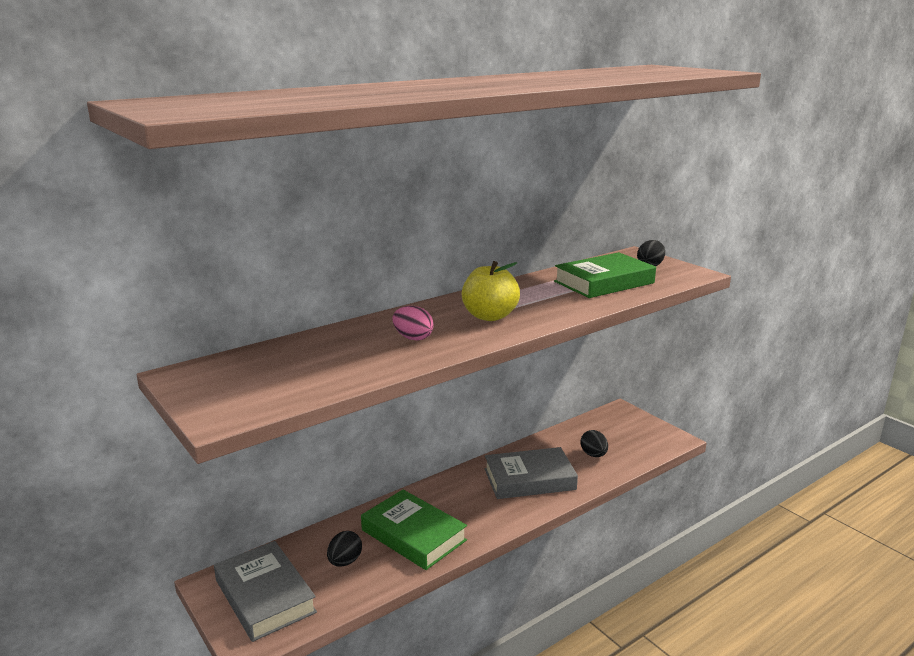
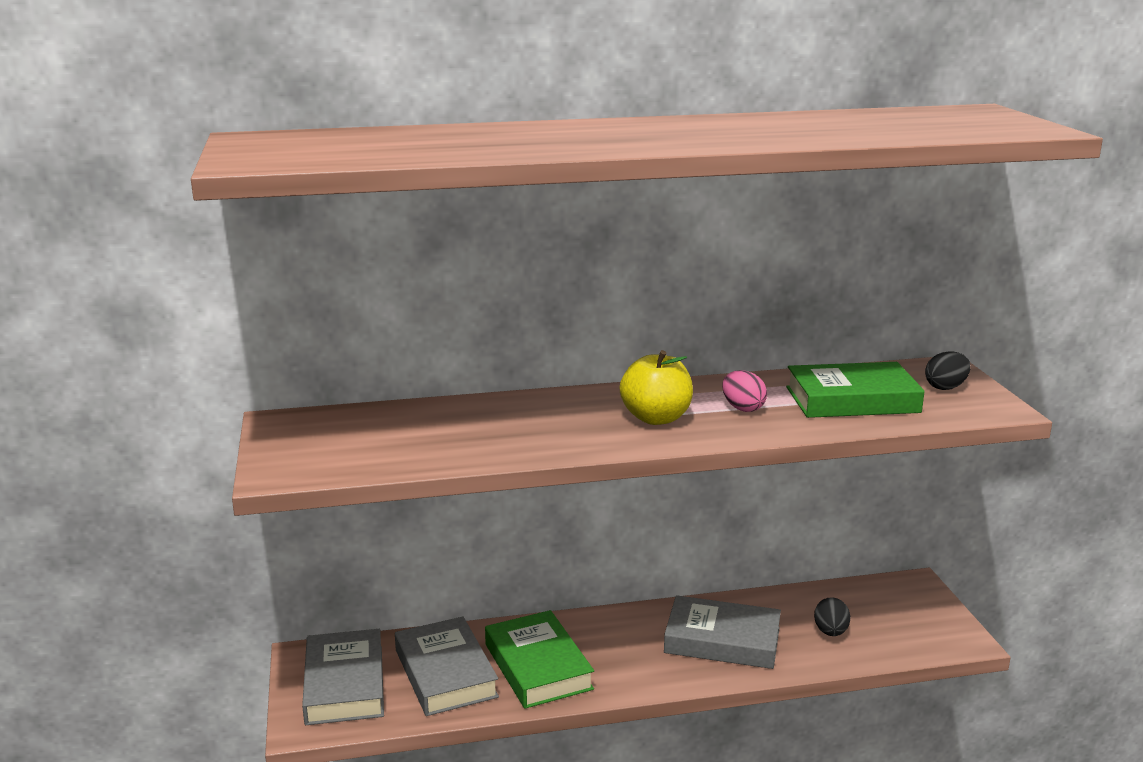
camera: 25 degrees right, 0 degrees up
(345, 561) = (445, 673): black egg -> grey book
(413, 338) = (542, 428): pink egg -> pink egg (742, 408)

